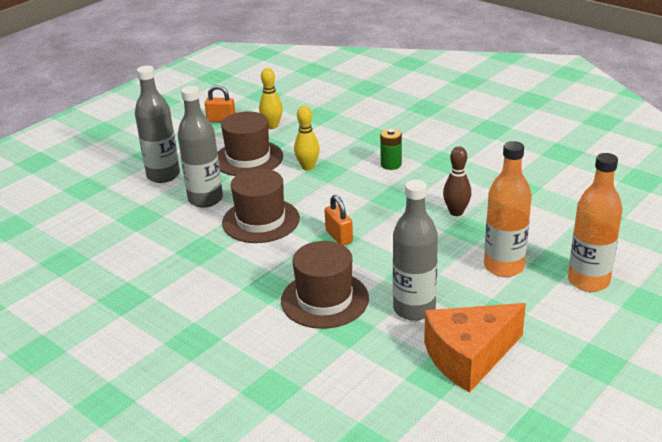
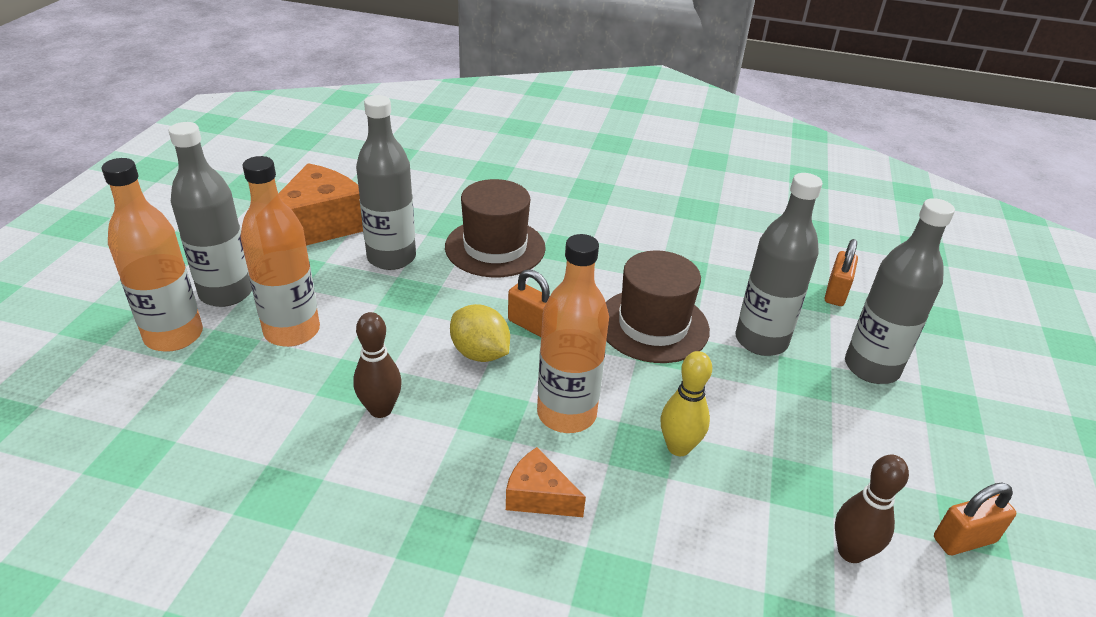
camera: 150 degrees right, 5 degrees up
(119, 214) = (836, 293): none -> orange padlock
(248, 158) = (793, 440): brown hat -> none
(272, 126) = (851, 552): yellow bowling pin -> brown bowling pin
(353, 190) = (566, 414): none -> orange bottle
(383, 228) = (480, 353): none -> yellow lemon
(391, 164) = (539, 496): green battery -> orange cheese
(553, 306) = (226, 293): none -> grey bottle

